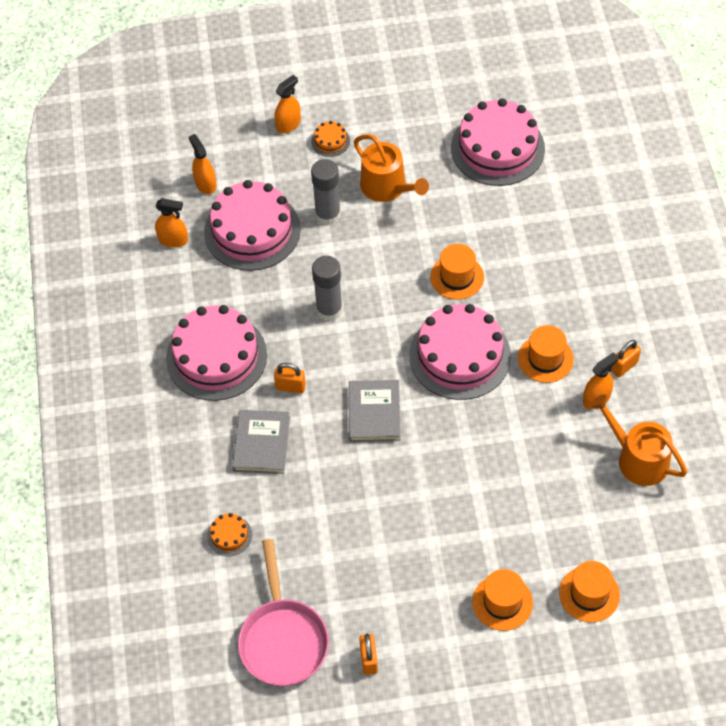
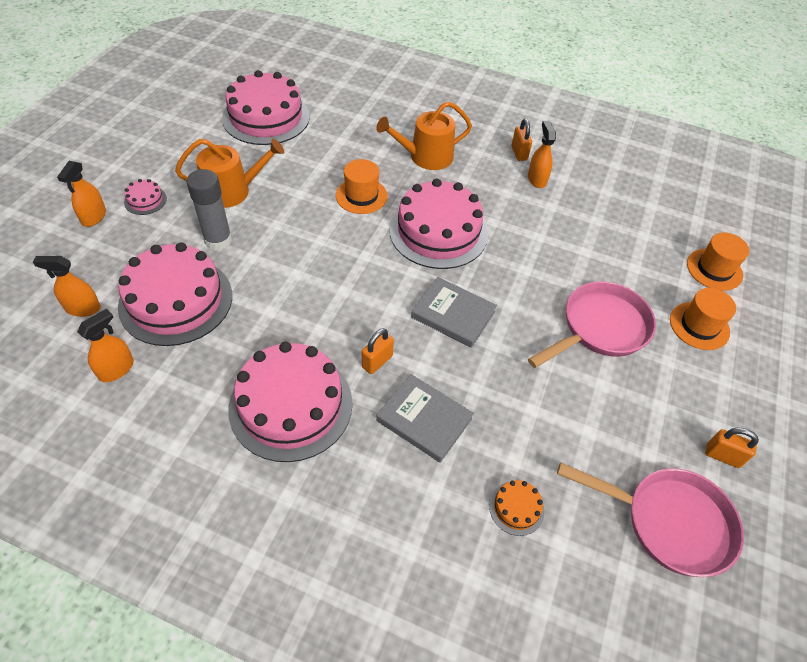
camera: 65 degrees left, 5 degrees down
(288, 124) = (94, 217): orange spray bottle -> orange spray bottle turned 150 degrees counterclockwise
(329, 310) = (318, 290): grey glue stick -> none
(330, 141) = (145, 200): orange cake -> pink cake
(440, 525) = (600, 328): none -> pink pan
(545, 359) = (480, 187): orange hat -> none
(637, 458) = (604, 185): orange watering can -> orange watering can (426, 157)

